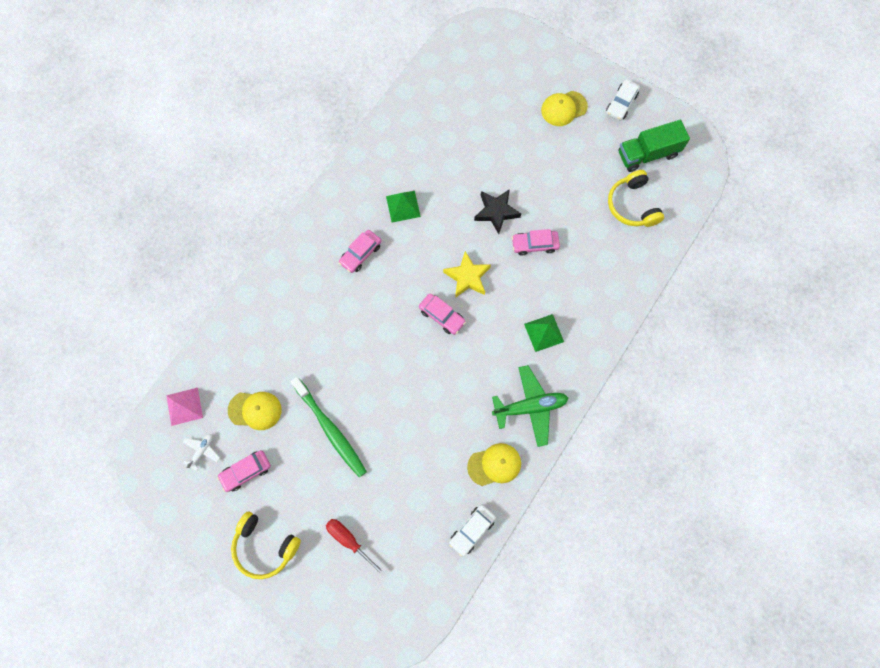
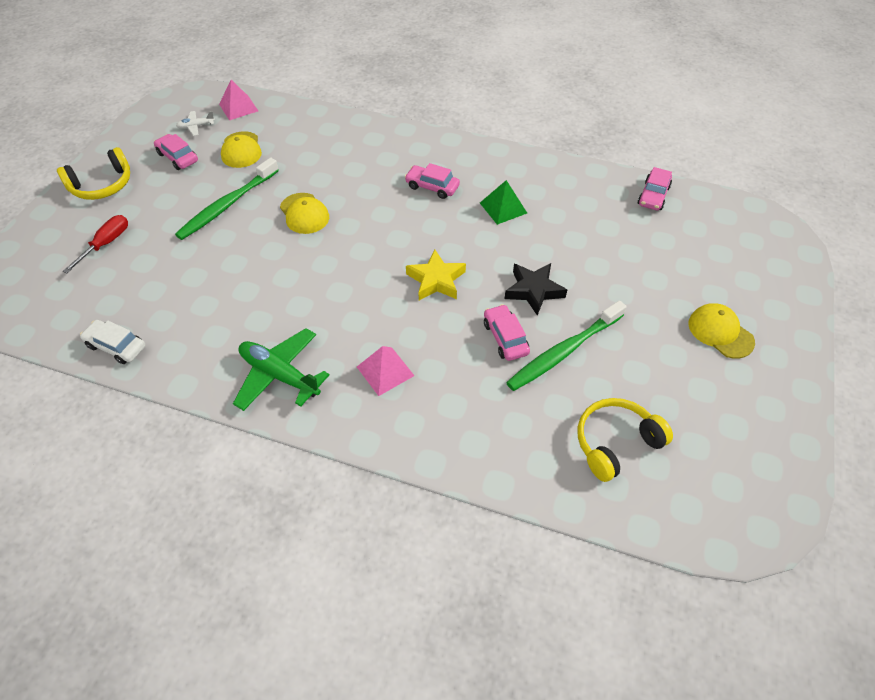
camera: 75 degrees right, 20 degrees down
(202, 451) = (196, 126): white plane -> white plane turned 150 degrees clockwise
(265, 546) = (102, 185): yellow headphones -> yellow headphones turned 135 degrees counterclockwise
(442, 316) = (379, 267): pink car -> pink car (653, 196)
(494, 465) = (199, 352): yellow cap -> yellow cap (304, 213)
(530, 407) = (280, 375): green plane -> green plane turned 150 degrees clockwise
(544, 332) = (385, 371): green pyramid -> pink pyramid
(555, 211) = (563, 351): none -> green toothbrush
(621, 103) = (772, 399): white car -> none
(647, 154) = (710, 449): green truck -> none

